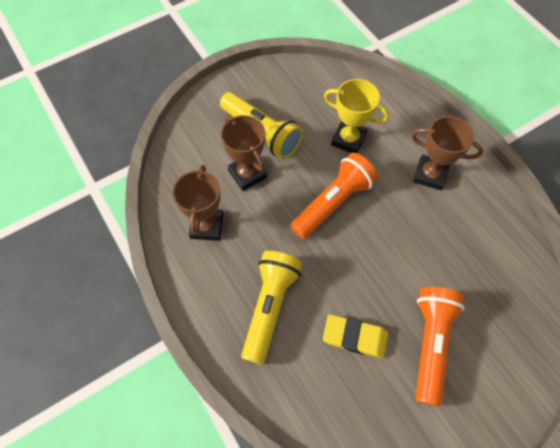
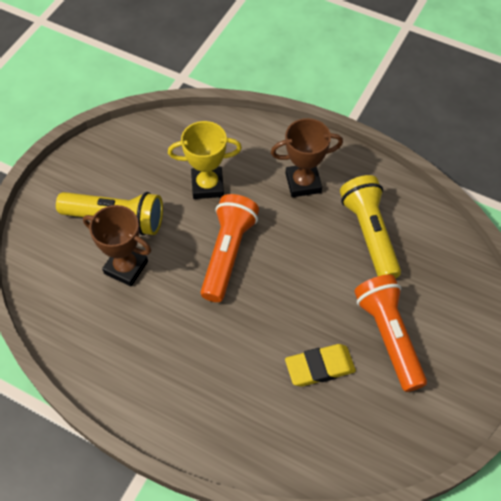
camera: 30 degrees left, 5 degrees down
(207, 226) = (115, 339): brown trophy -> none
(270, 307) = (225, 383): yellow flashlight -> yellow flashlight (369, 234)

